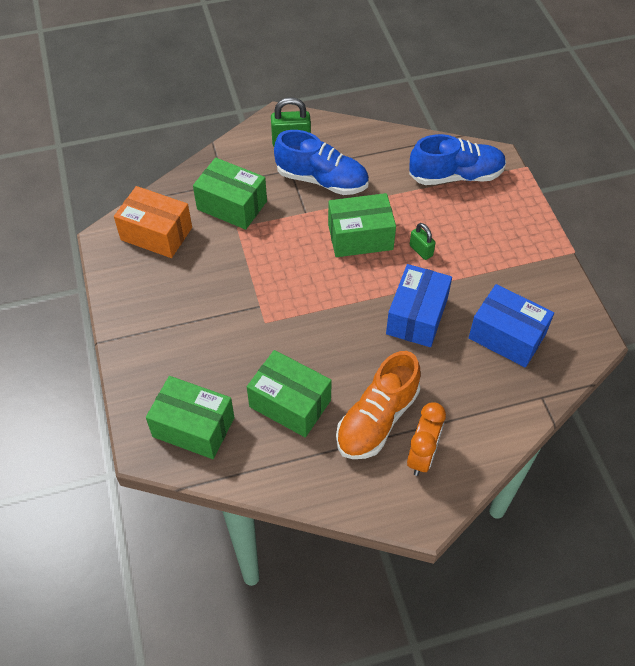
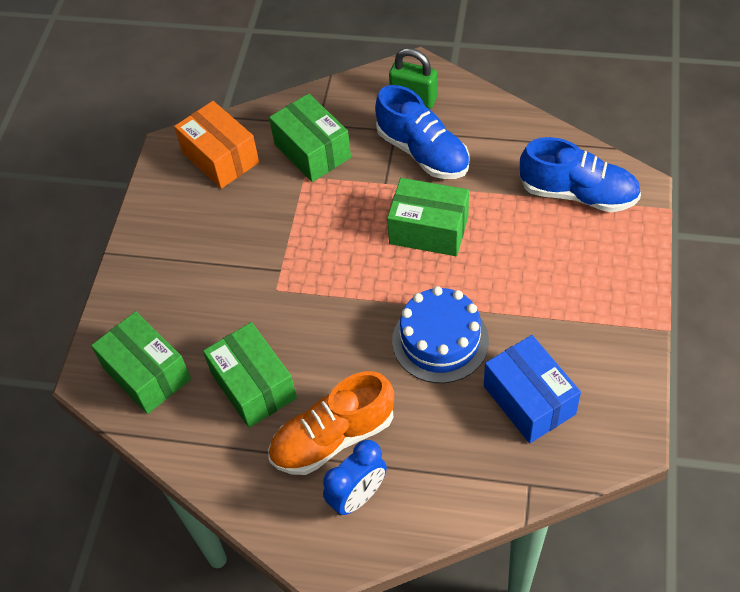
camera: 30 degrees right, 0 degrees up
(417, 316) = (440, 340): blue box -> blue cake
(421, 250) = (487, 267): green padlock -> none
(422, 456) = (358, 496): orange clock -> blue clock

